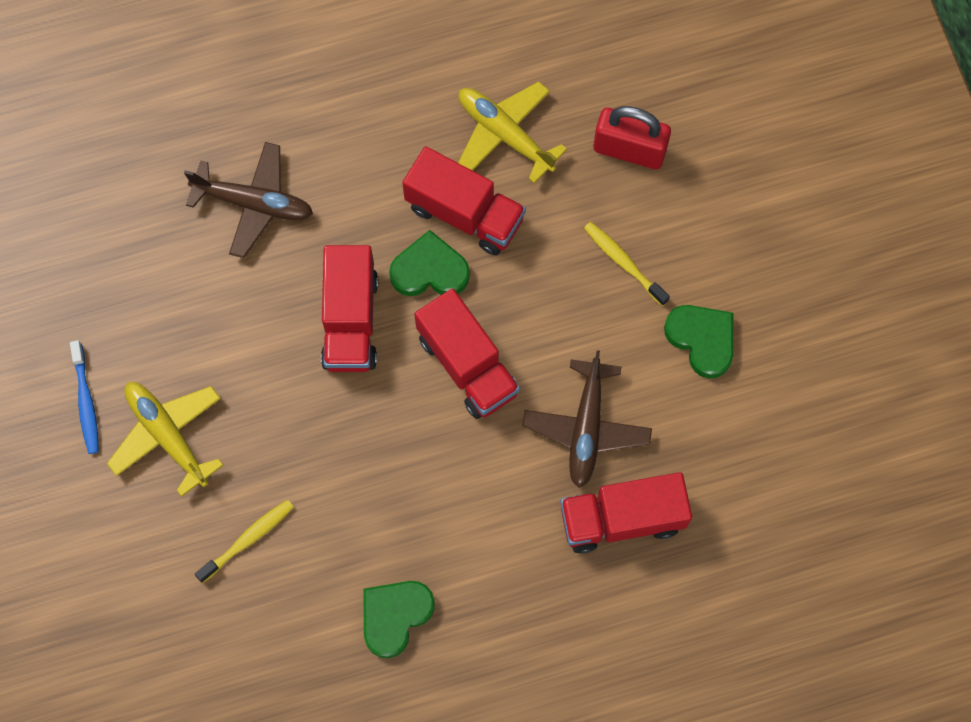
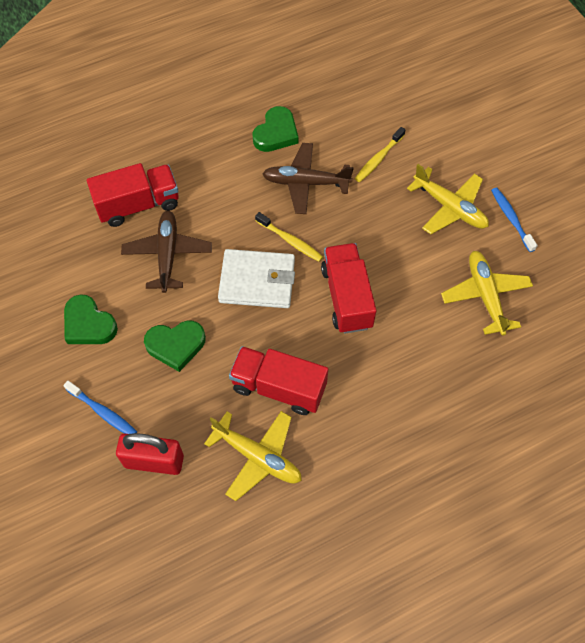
camera: 170 degrees right, 10 degrees down
(164, 292) = (485, 295): none -> yellow plane
(254, 203) = (441, 368): brown plane -> brown plane (305, 183)
(429, 270) = (297, 341): green heart -> green heart (176, 345)
(467, 365) = (257, 281): red truck -> white wallet
(623, 262) = (151, 370): yellow toothbrush -> yellow toothbrush (290, 241)
(688, 218) = (103, 412): none -> blue toothbrush

